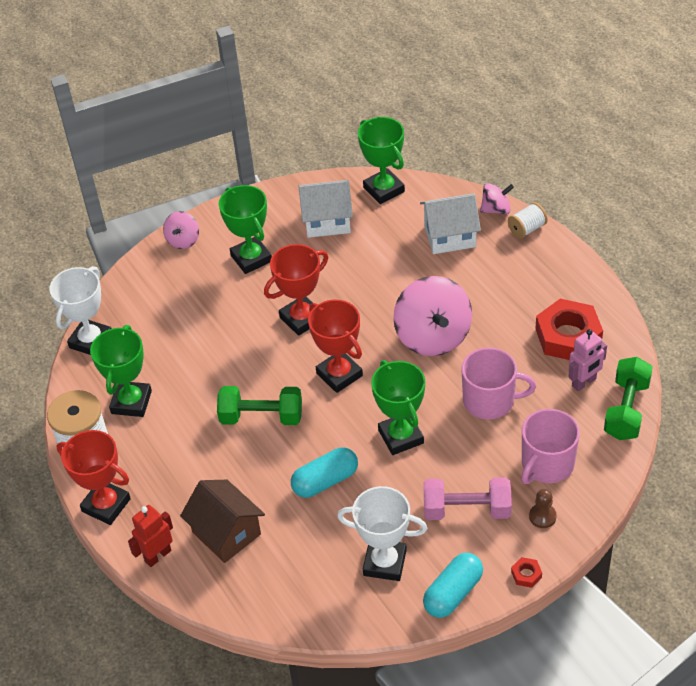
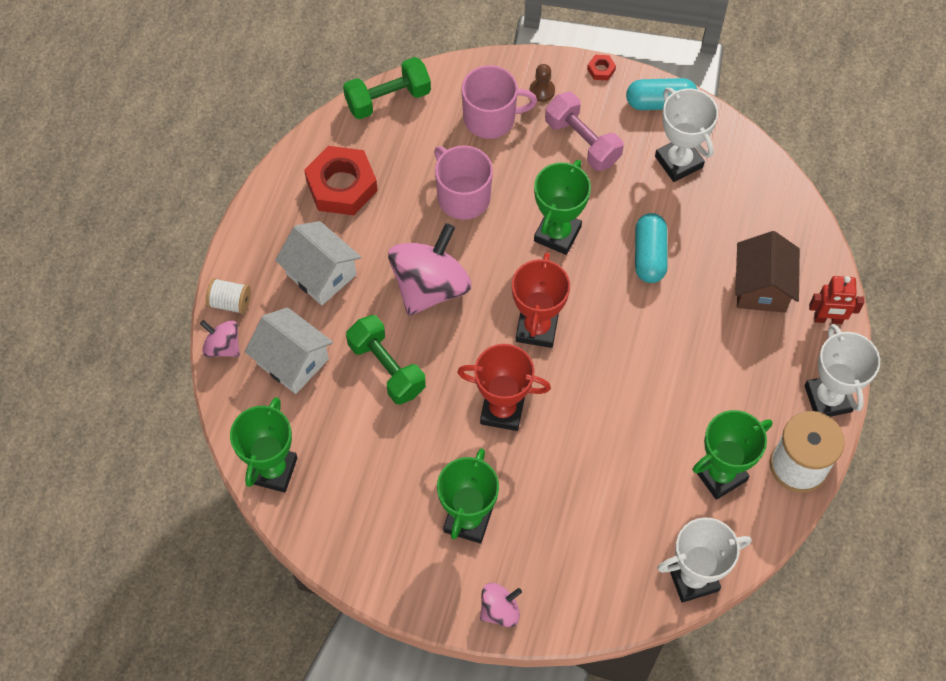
camera: 135 degrees left, 15 degrees up
(106, 505) = (828, 398): red trophy -> white trophy
(261, 417) = (635, 353): green dumbbell -> green dumbbell (386, 368)
(325, 481) = (649, 255): turquoise capsule -> turquoise capsule turned 75 degrees clockwise
(327, 221) = (360, 489): white house -> white house (321, 274)
(584, 383) = (384, 143): pink robot -> none

